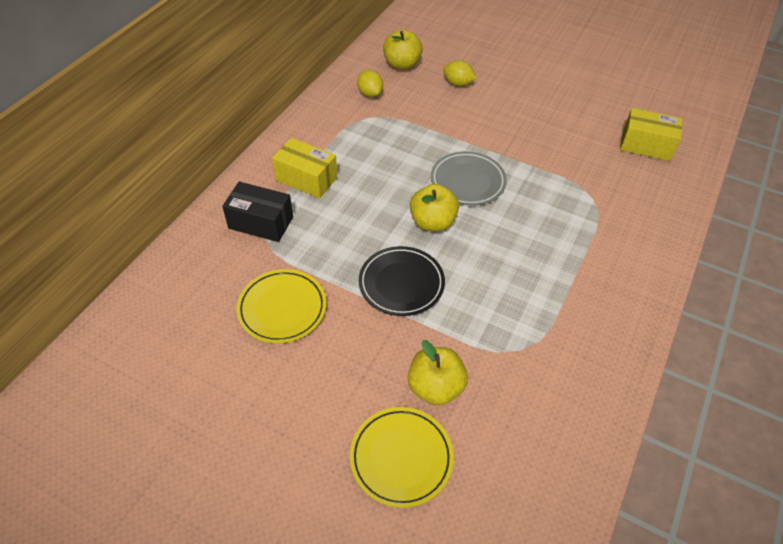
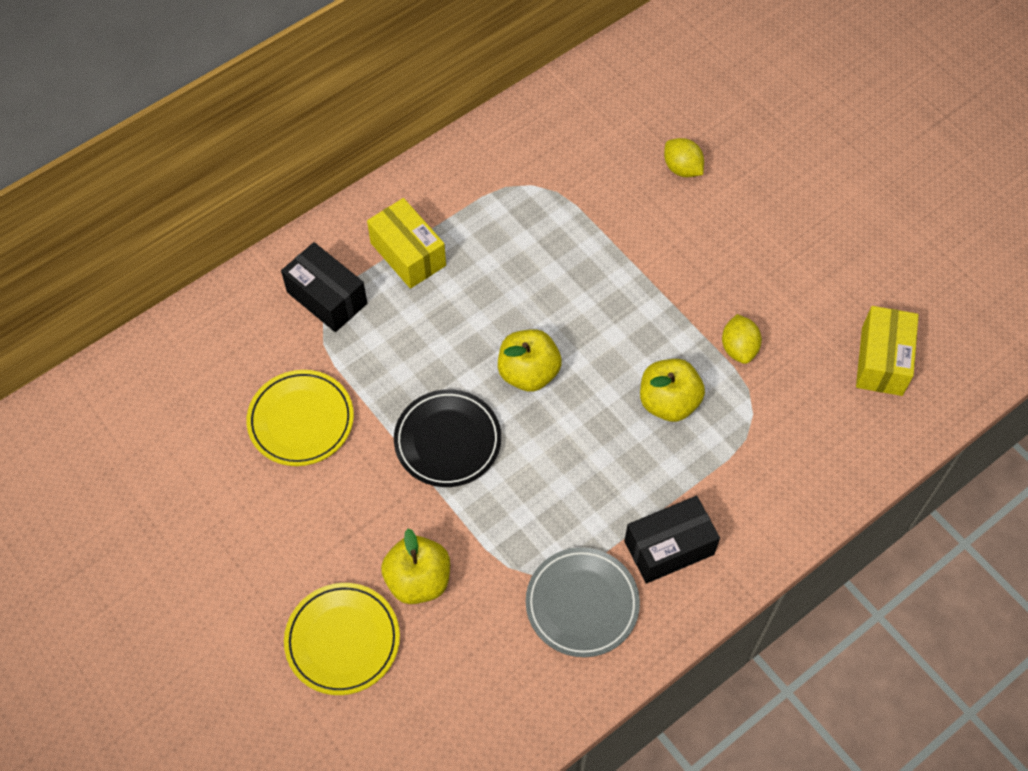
camera: 25 degrees right, 10 degrees up
(370, 93) = (553, 146): yellow lemon -> yellow lemon (738, 348)
(402, 65) = (622, 110): yellow apple -> yellow apple (668, 402)
(467, 181) = (605, 330): grey plate -> grey plate (582, 604)
(597, 296) = (669, 547): none -> black box
(646, 145) = (882, 361): yellow box -> yellow box turned 60 degrees clockwise

